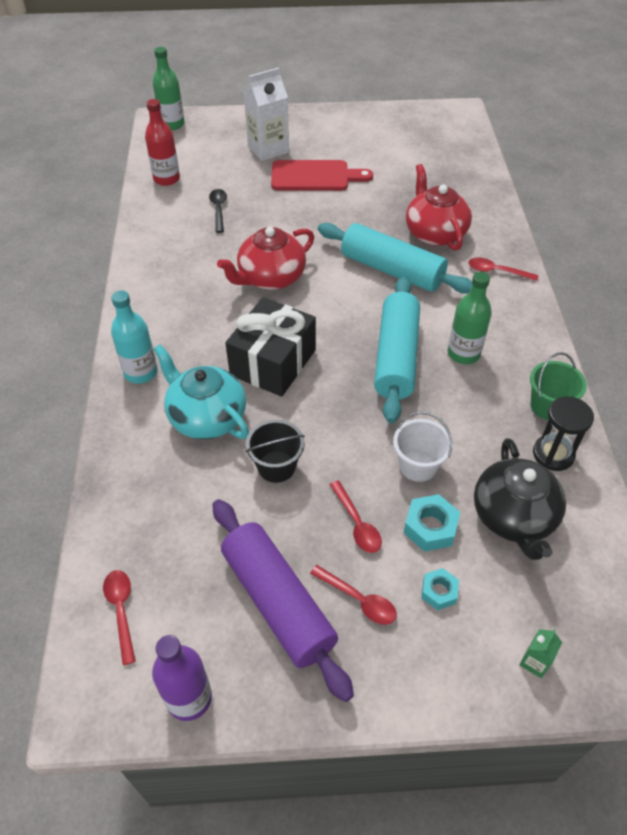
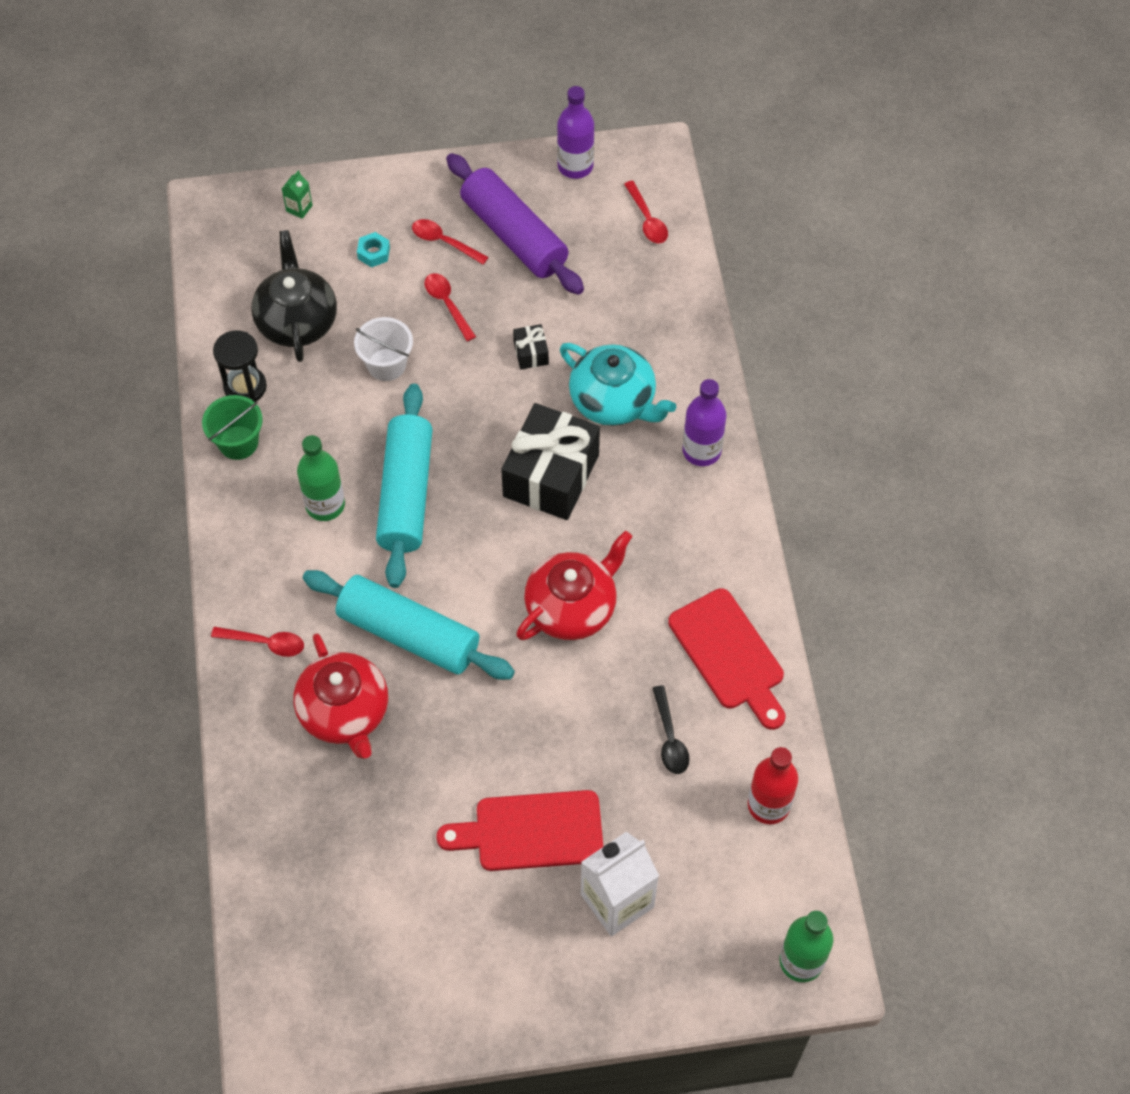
camera: 175 degrees right, 10 degrees up
(141, 372) = (701, 451): turquoise bottle -> purple bottle
(165, 246) = (729, 655): none -> red cutting board
(276, 466) = (531, 353): black bucket -> black gift
(430, 527) = (378, 306): turquoise nut -> none

